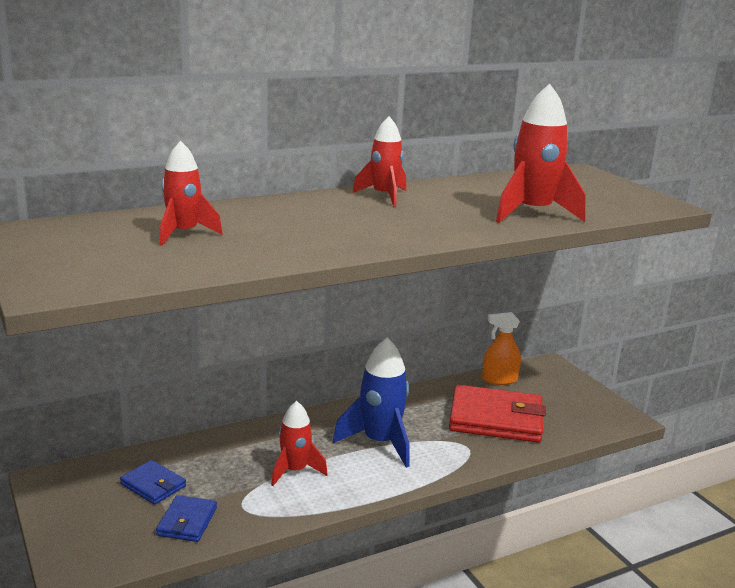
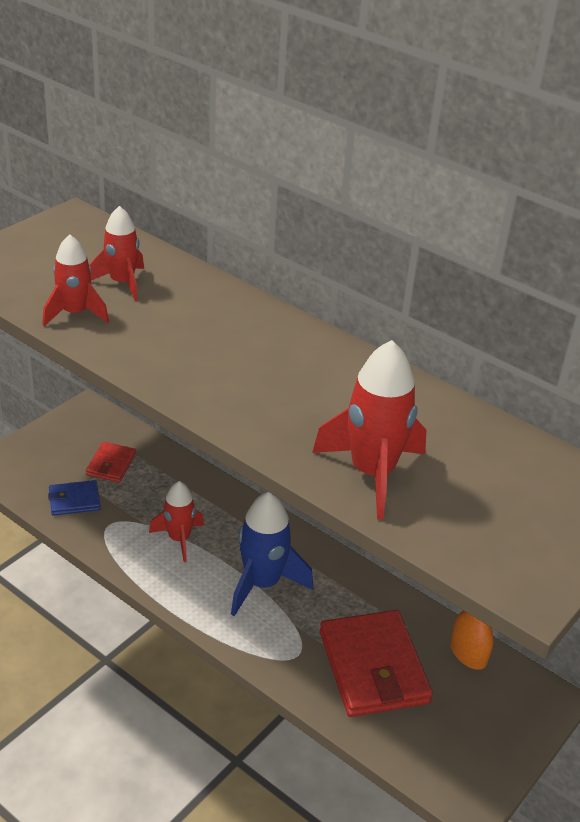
camera: 65 degrees right, 15 degrees up
(153, 485) = (111, 464): blue wallet -> red wallet
(384, 196) = (330, 360): red rocket -> red rocket (75, 313)

